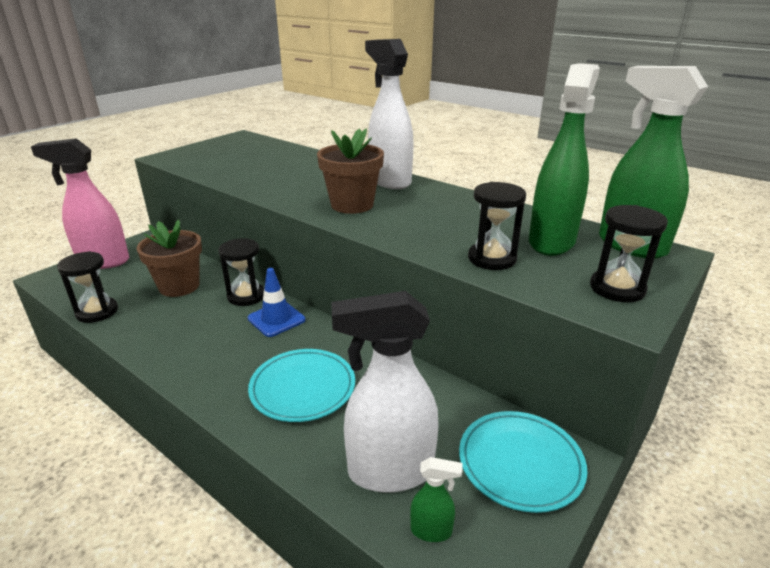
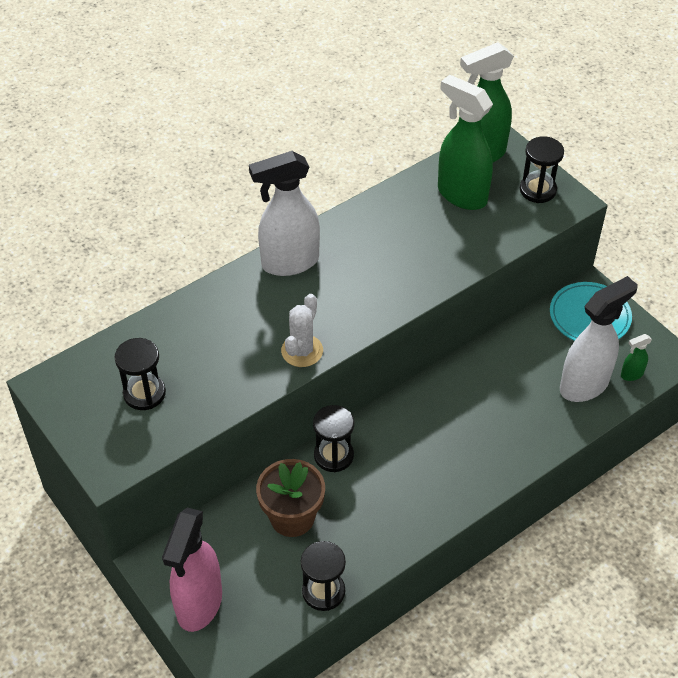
camera: 75 degrees left, 20 degrees up
(276, 319) = (385, 433): blue traffic cone -> none
(288, 196) = (302, 351): none -> white cactus
(303, 388) = (490, 423): turquoise plate -> none
(352, 205) = (344, 303): brown flower pot -> none
(389, 472) = (584, 385): white spray bottle -> white spray bottle turned 135 degrees counterclockwise
(431, 531) = (631, 374): green spray bottle -> green spray bottle turned 135 degrees counterclockwise
(492, 258) = (479, 238): black hourglass -> black hourglass (144, 393)

